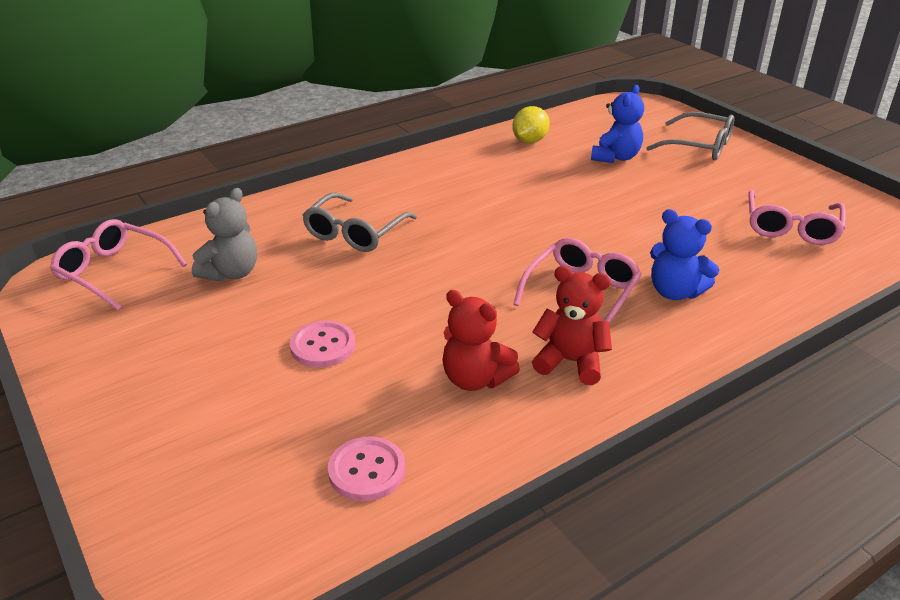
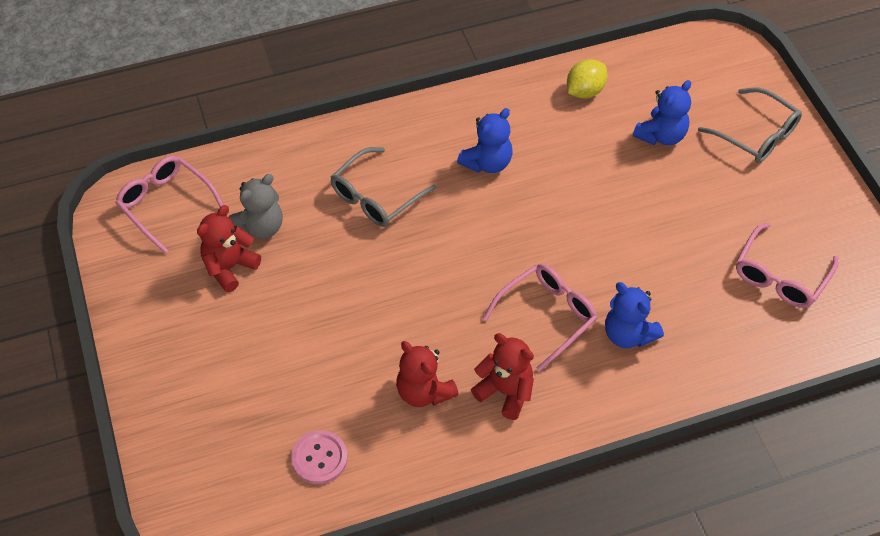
camera: 15 degrees right, 20 degrees up
(201, 310) = (229, 267): none -> red teddy bear
(323, 346) = (316, 329): pink button -> none
(460, 195) = (487, 163): none -> blue teddy bear

